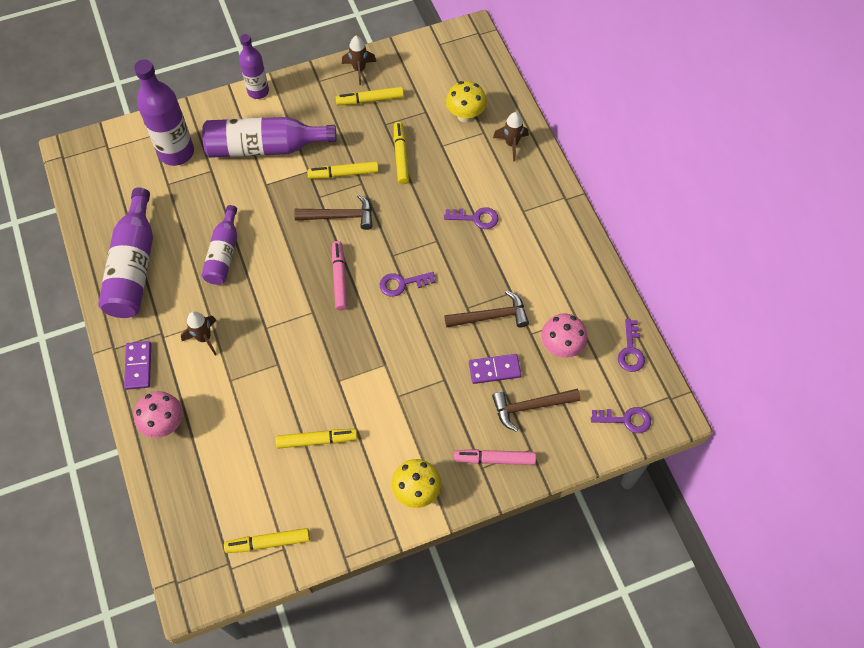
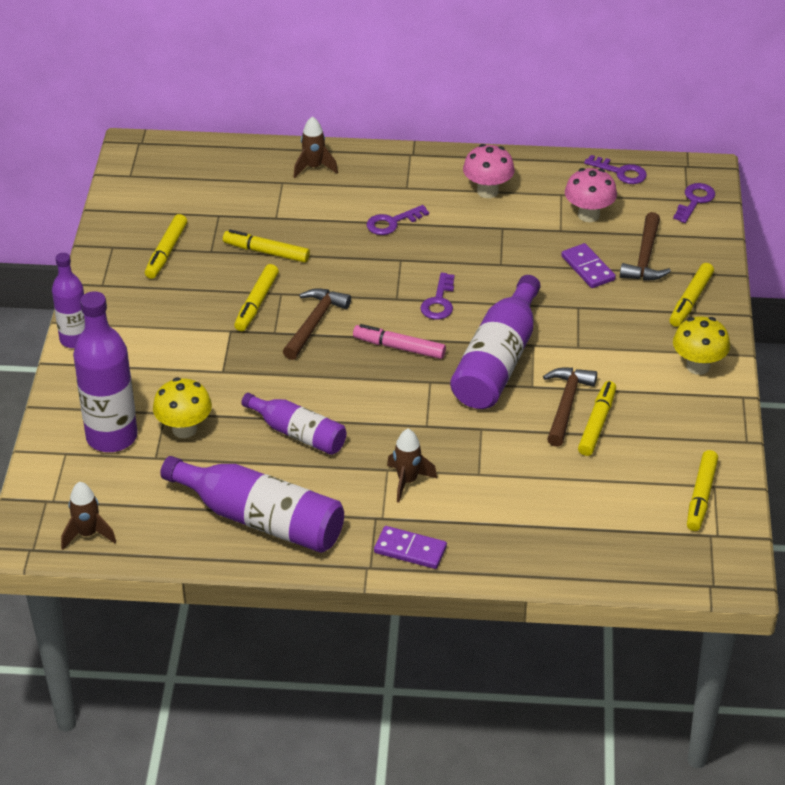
camera: 65 degrees left, 20 degrees down
(164, 424) = (504, 545): pink mushroom -> pink mushroom (487, 191)
(265, 147) = (166, 357): purple bottle -> purple bottle (497, 361)
(359, 69) = (113, 247): brown rocket -> brown rocket (88, 534)
(465, 115) = (248, 188): yellow mushroom -> yellow mushroom (184, 429)
(476, 218) = (392, 223): purple key -> purple key turned 150 degrees counterclockwise
(491, 316) = (522, 250): brown hammer -> brown hammer (566, 404)
(494, 370) = (587, 268): purple domino -> purple domino turned 45 degrees counterclockwise
(494, 459) = (690, 300): pink marker -> yellow marker

